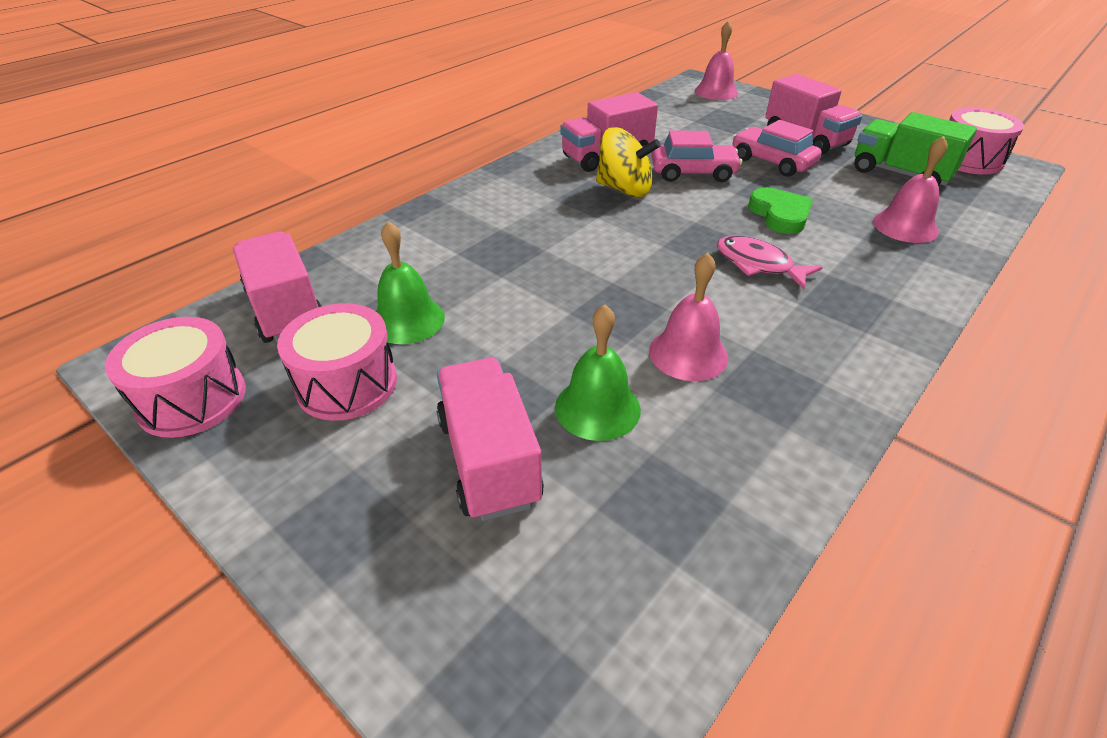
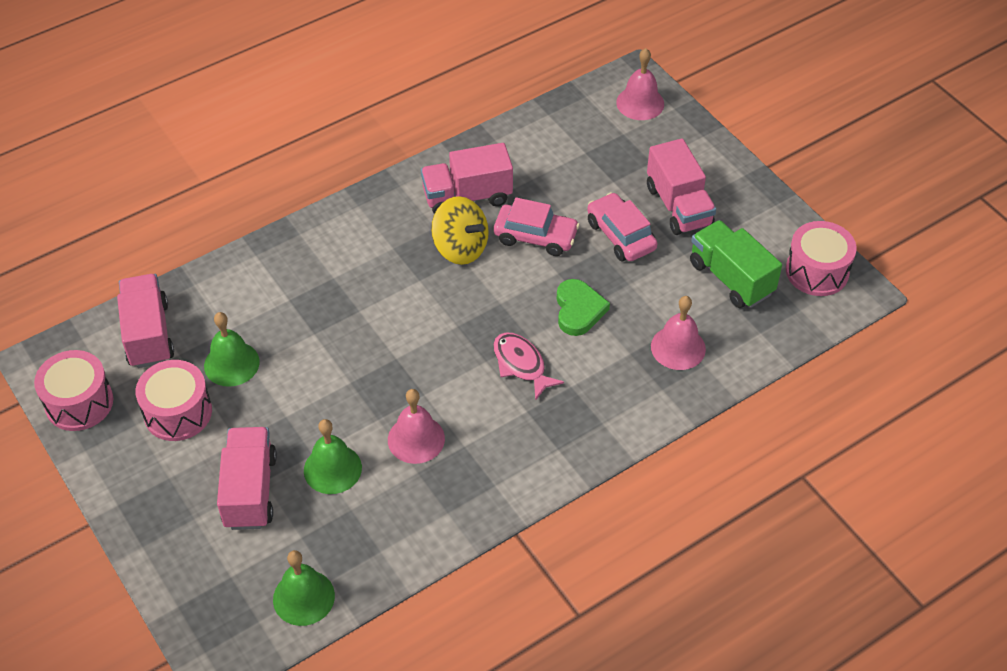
camera: 15 degrees right, 10 degrees up
(650, 606) = (303, 597): none -> green bell

